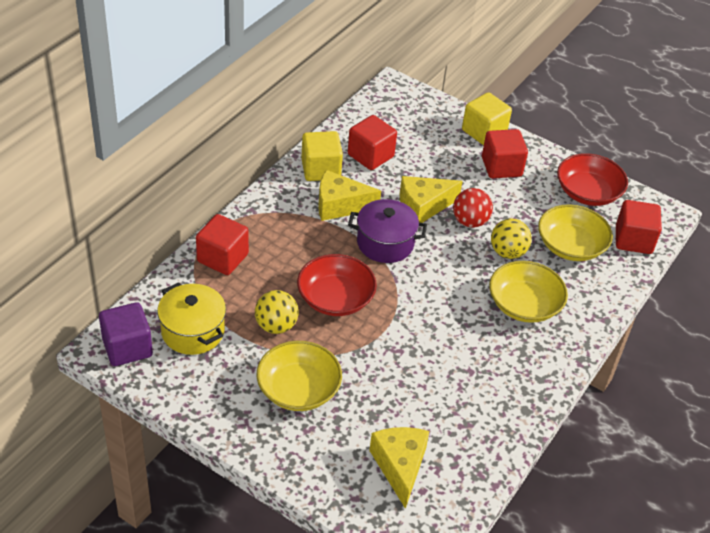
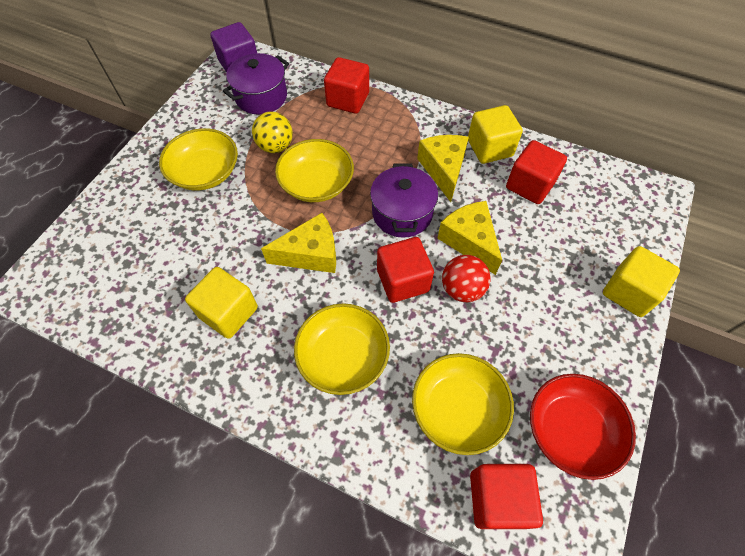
camera: 85 degrees right, 15 degrees up
(193, 331) = (261, 97): yellow pot -> purple pot
(335, 298) = (316, 183): red bowl -> yellow bowl
(400, 466) = (120, 257): yellow cheese -> yellow cheese (311, 254)
(475, 378) = (228, 312): none -> yellow cube
(501, 167) = (572, 316): red cube -> red cube (403, 280)
(507, 252) = (423, 333): yellow ball -> none

